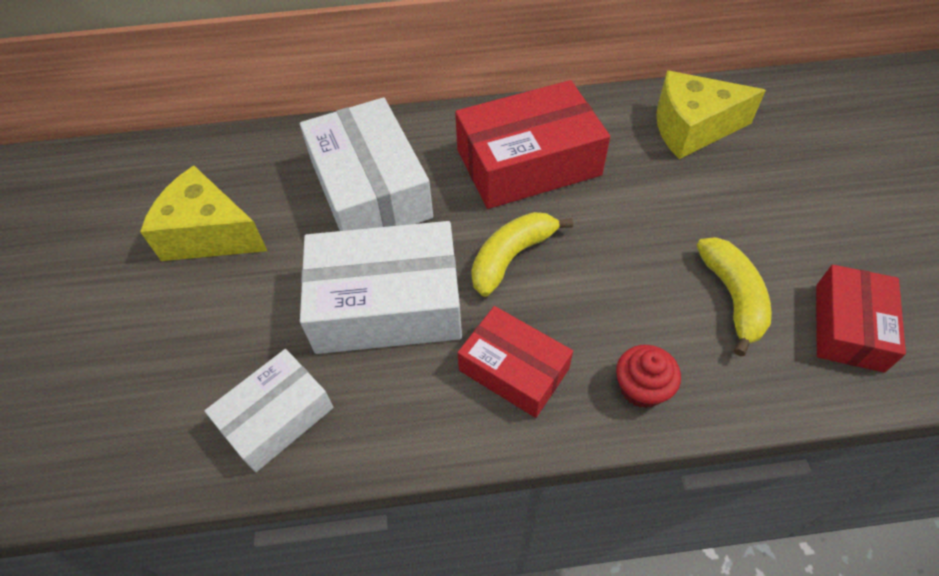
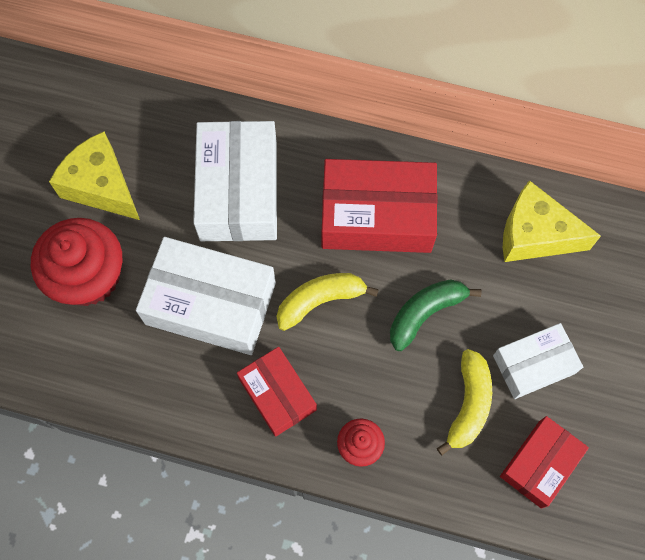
camera: 20 degrees right, 15 degrees up
(224, 328) = (88, 276): none -> red cupcake
(276, 417) = (103, 362): white box -> white box (533, 364)
(630, 229) = (425, 313): none -> green banana

